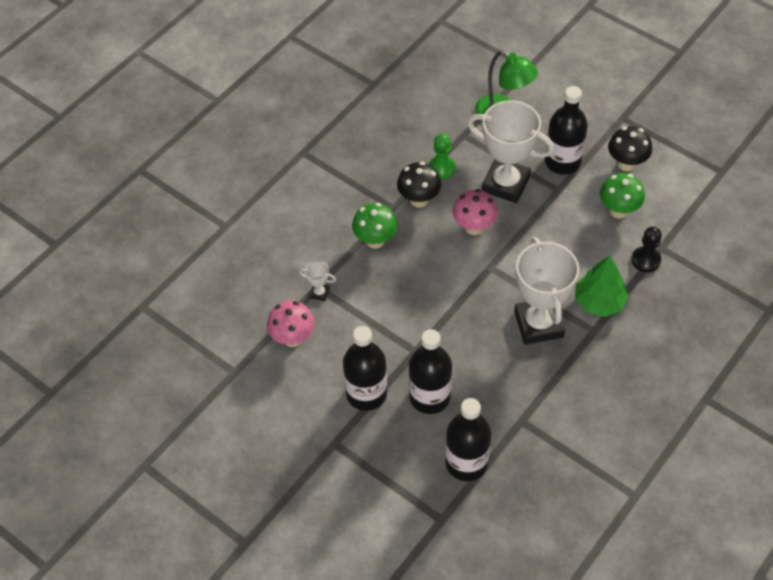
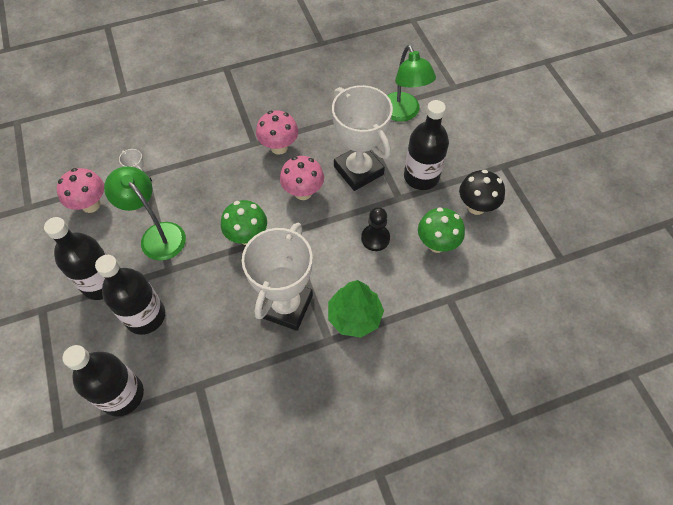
camera: 30 degrees right, 5 degrees up
(375, 240) = (218, 162): green mushroom -> green mushroom (247, 236)
(378, 329) = (157, 235): none -> green lamp
(419, 200) = (279, 147): black mushroom -> pink mushroom
(441, 168) = (318, 131): green pawn -> none
(645, 260) = (426, 302): black pawn -> black pawn (375, 238)

